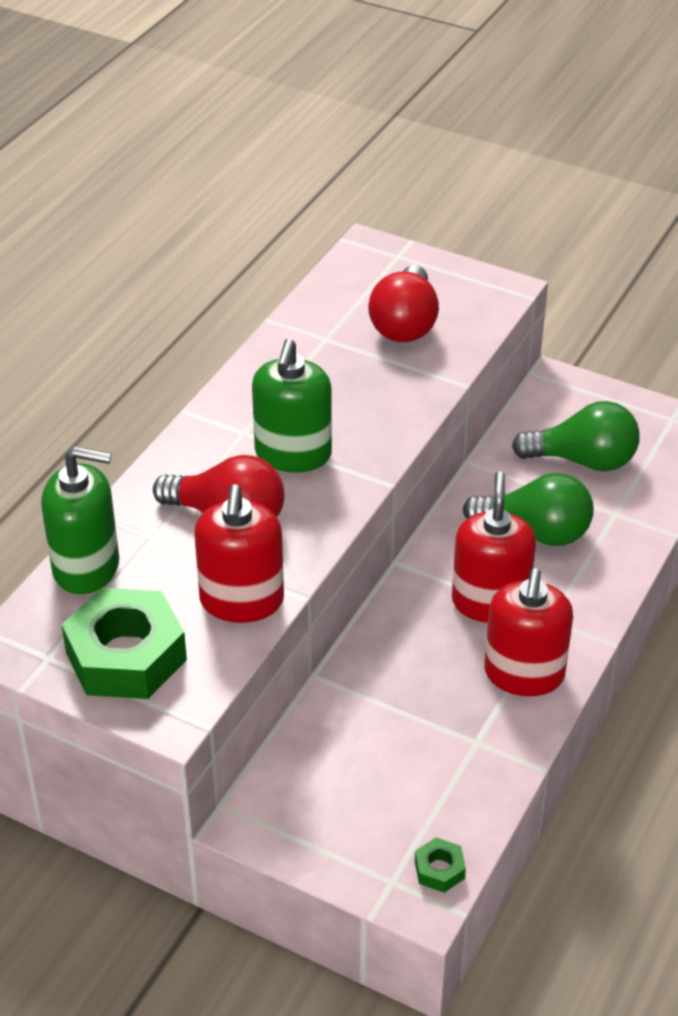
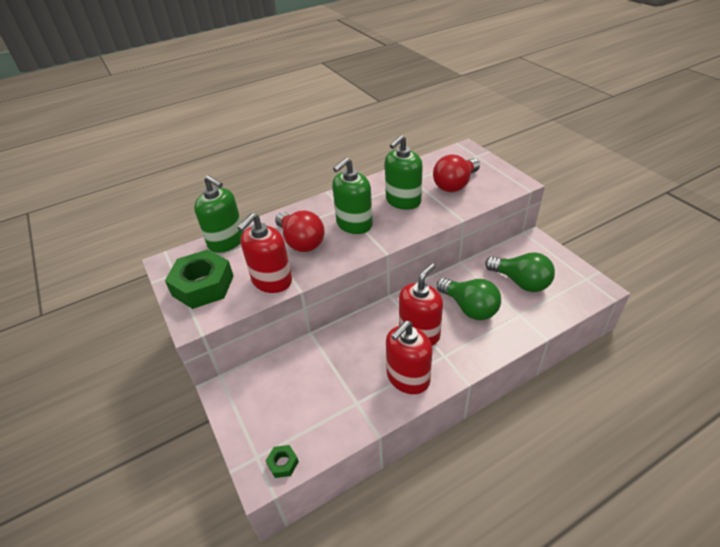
camera: 35 degrees right, 0 degrees up
(340, 383) = (403, 201): none -> green soap dispenser

